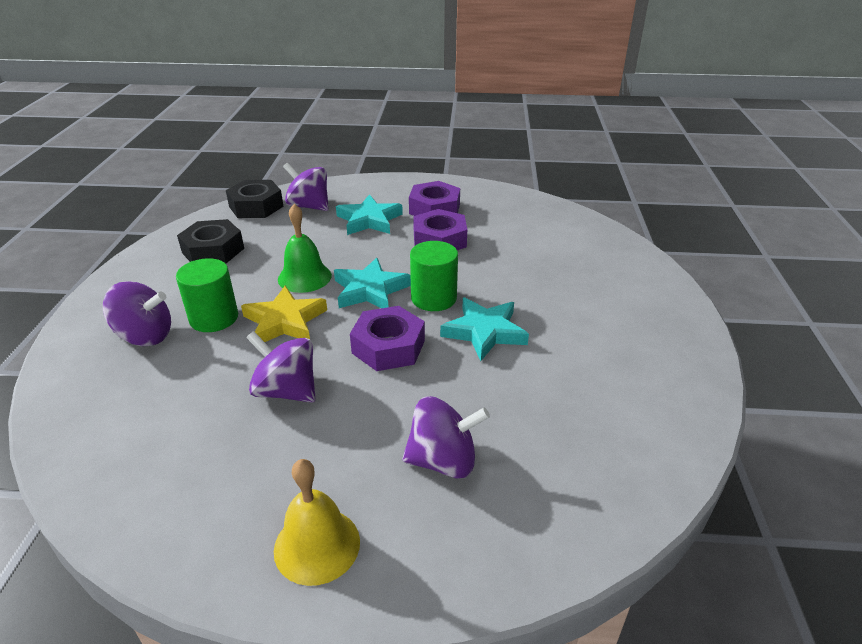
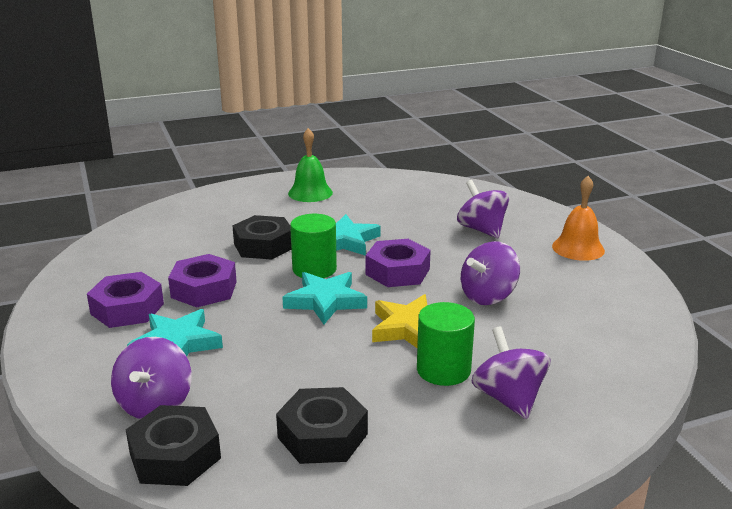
camera: 115 degrees left, 10 degrees down
(286, 391) = (488, 296): purple spinning top -> purple spinning top turned 45 degrees clockwise
(304, 277) = (331, 344): green bell -> green bell (310, 193)
(317, 545) = (578, 248): yellow bell -> orange bell
(504, 281) = (263, 246): none -> black nut

